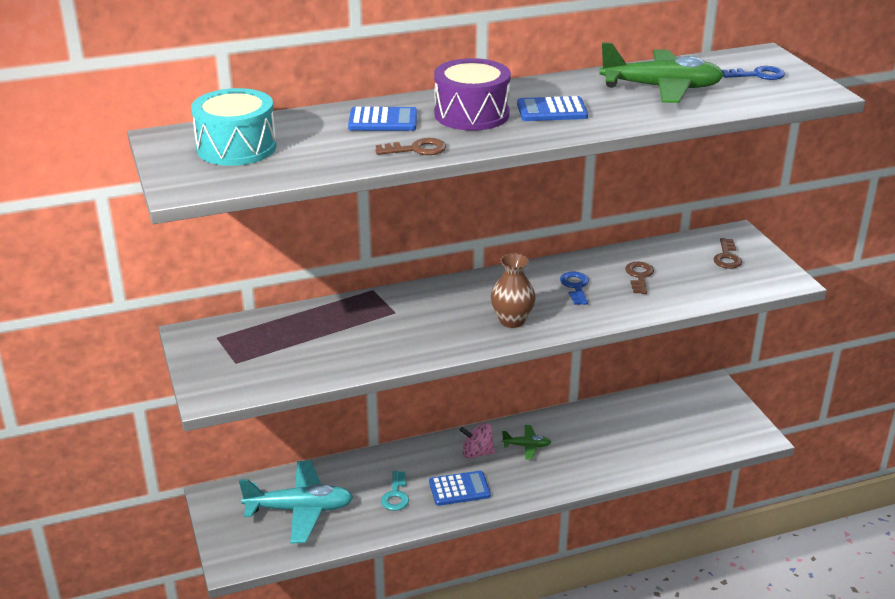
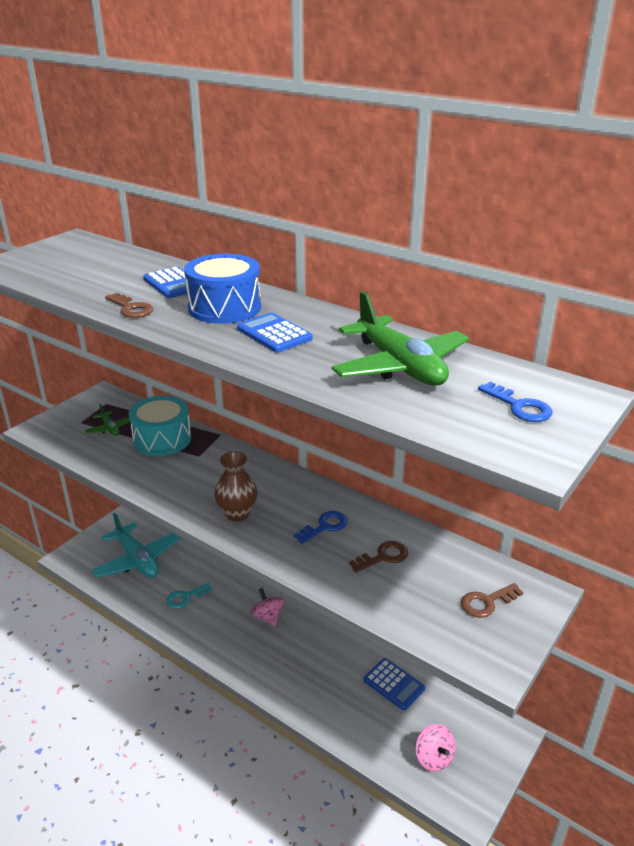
camera: 55 degrees right, 0 degrees up
(236, 147) = (76, 259): turquoise drum -> turquoise drum (162, 439)
(459, 489) = (218, 628): blue calculator -> blue calculator (394, 684)
(471, 114) = (224, 307): purple drum -> blue drum
(527, 446) = (301, 641): green plane -> green plane (110, 428)
(705, 431) = (433, 758): none -> pink spinning top

